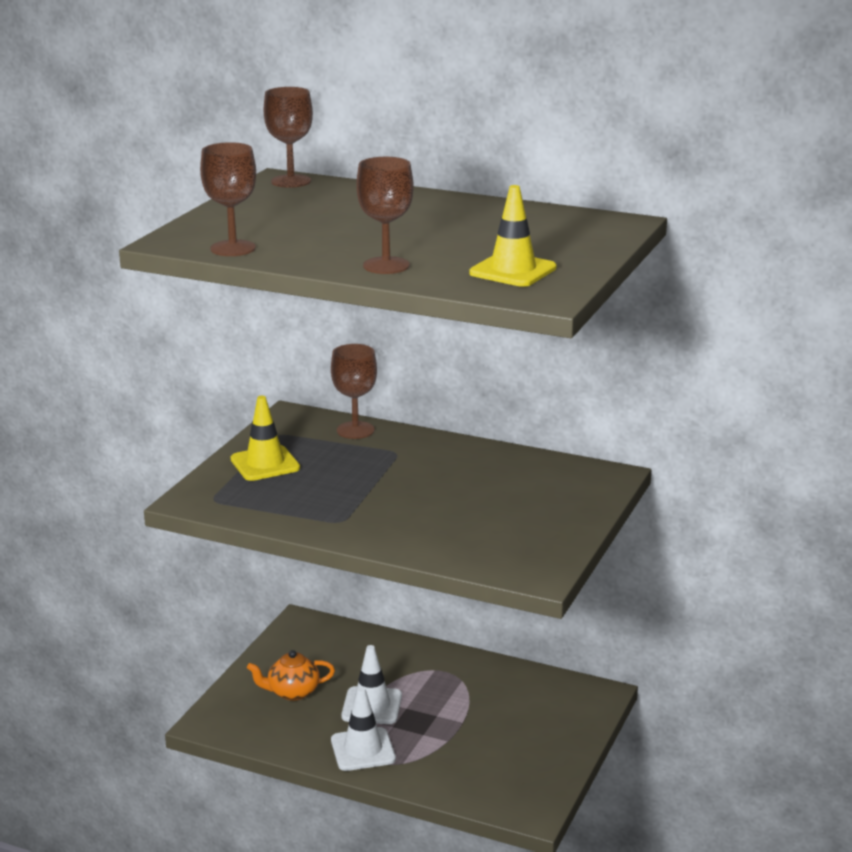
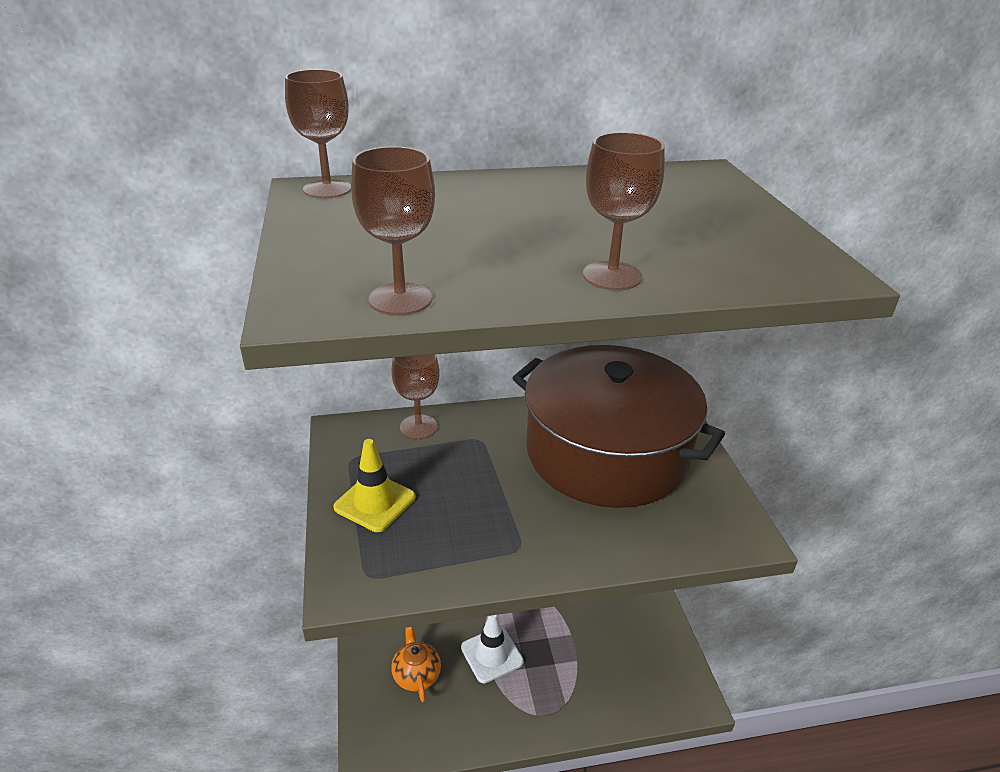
camera: 35 degrees left, 10 degrees up
(292, 692) = (416, 674): orange teapot -> orange teapot turned 120 degrees clockwise
(363, 750) = (524, 708): white traffic cone -> none
(495, 492) = (607, 452): none -> brown pot
(513, 271) = (736, 248): yellow traffic cone -> none

